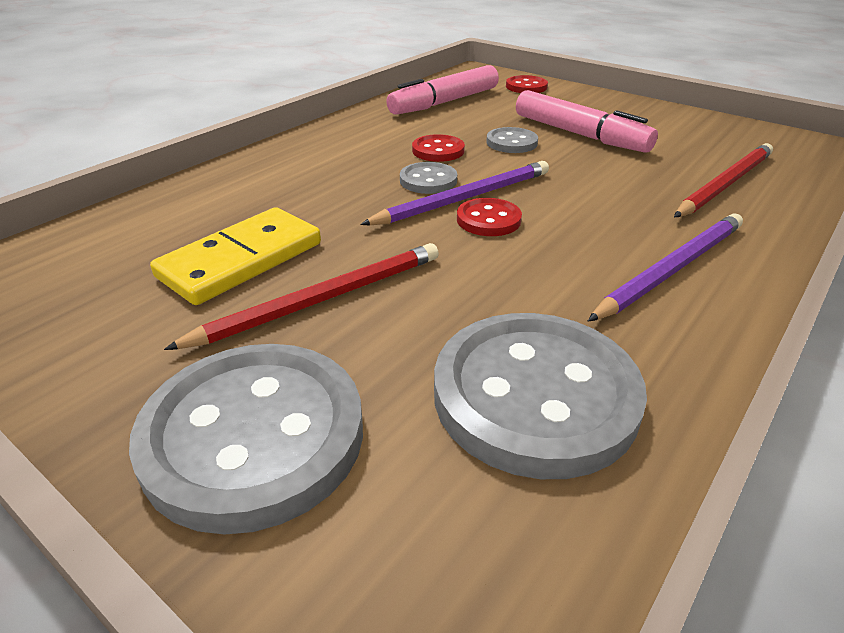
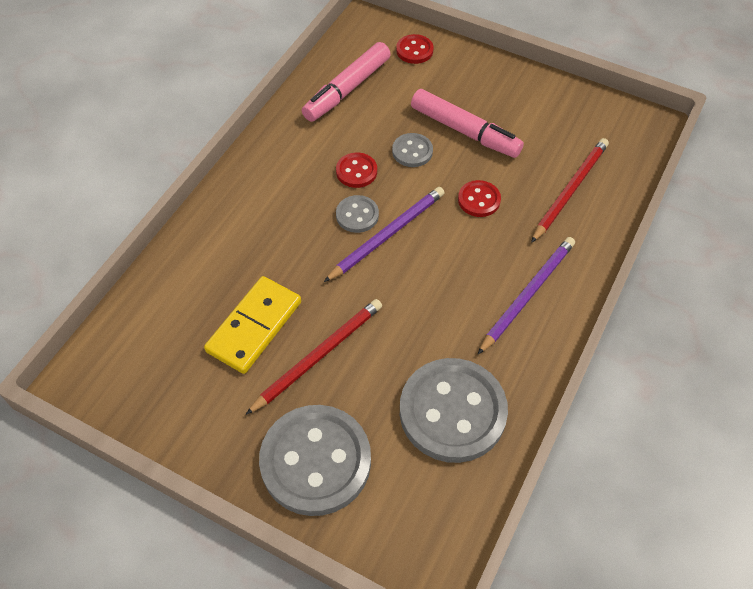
camera: 10 degrees left, 20 degrees up
(488, 220) = (408, 258): red button -> red button (479, 200)

